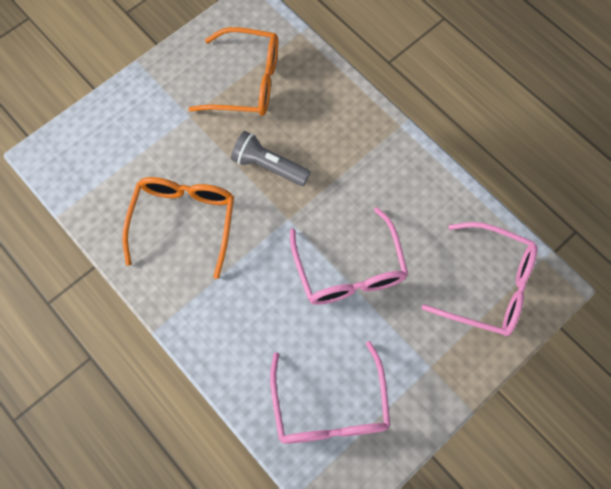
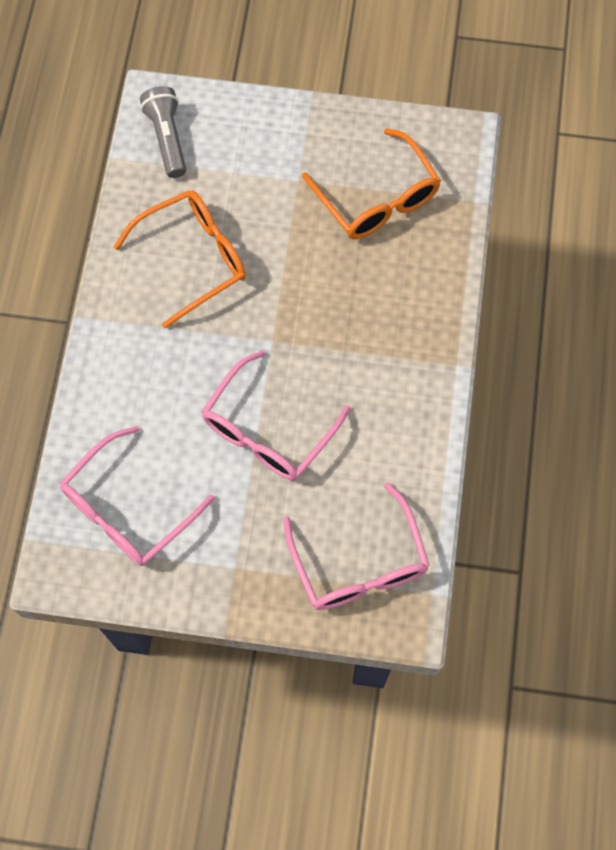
camera: 50 degrees right, 0 degrees up
(268, 166) = (308, 284): grey flashlight -> grey flashlight (167, 138)

